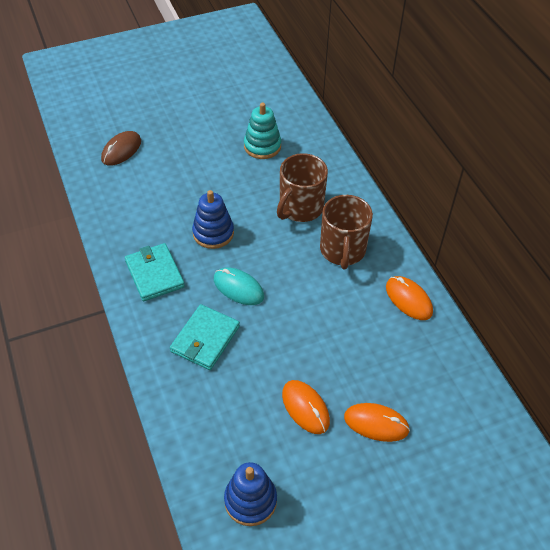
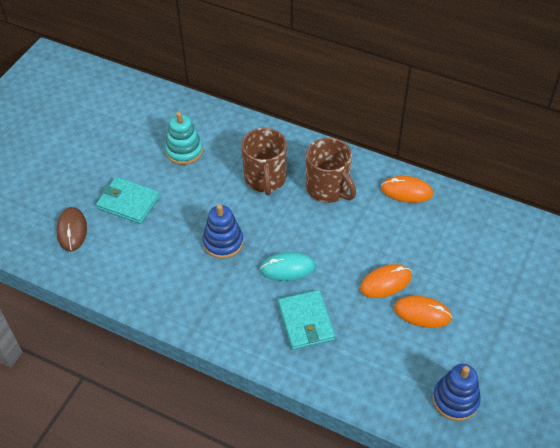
camera: 40 degrees left, 0 degrees up
(154, 274) = (214, 305): turquoise wallet -> turquoise wallet (128, 202)
(376, 423) = (474, 287): orange mouse -> orange mouse (385, 282)

